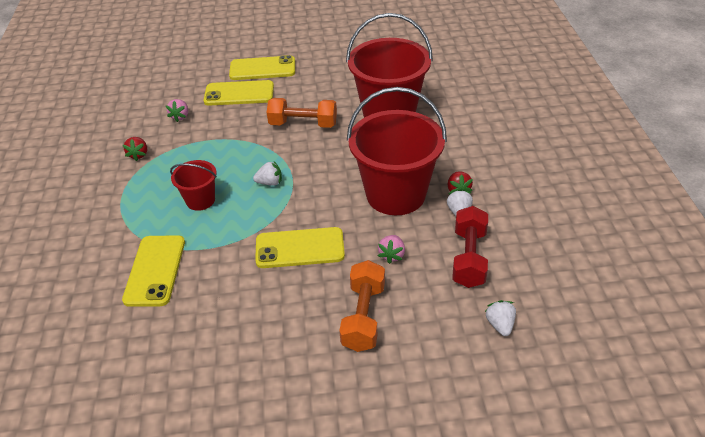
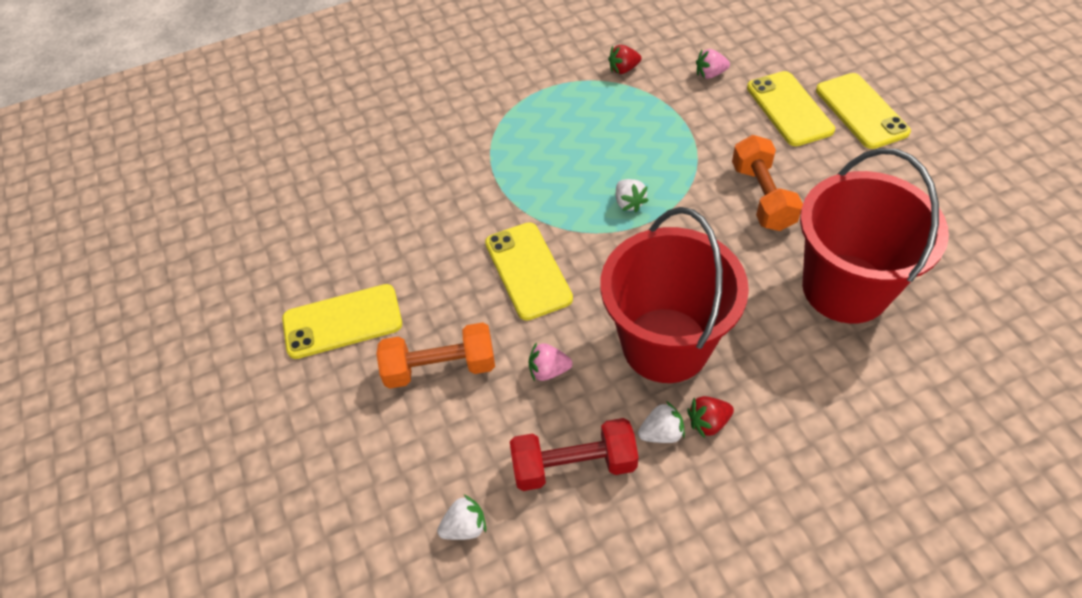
camera: 75 degrees right, 10 degrees up
(155, 270) = (454, 158): yellow phone -> yellow phone (342, 322)
(200, 200) = (571, 152): red bucket -> none

